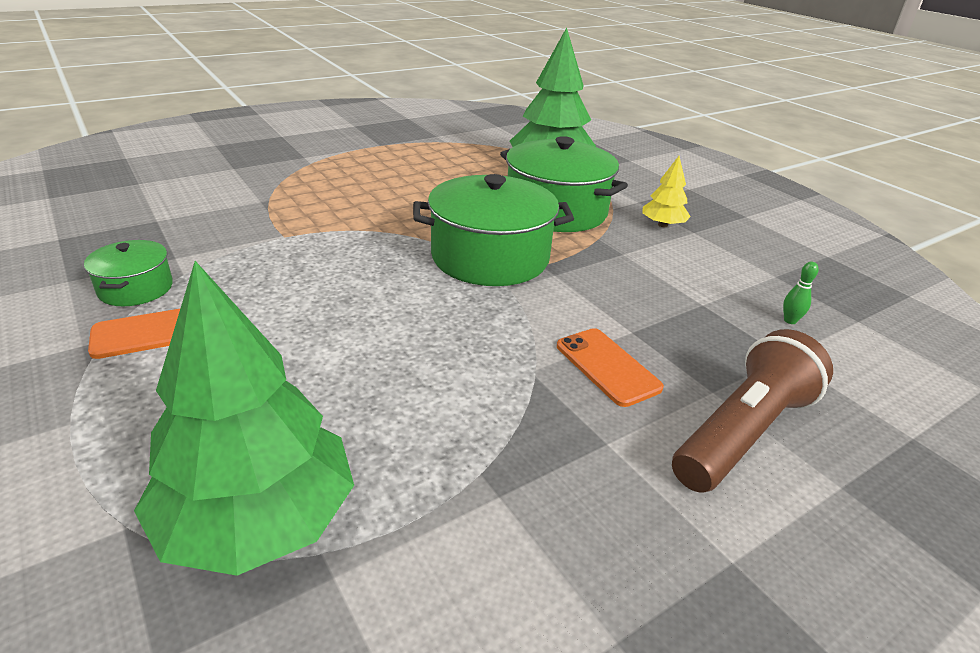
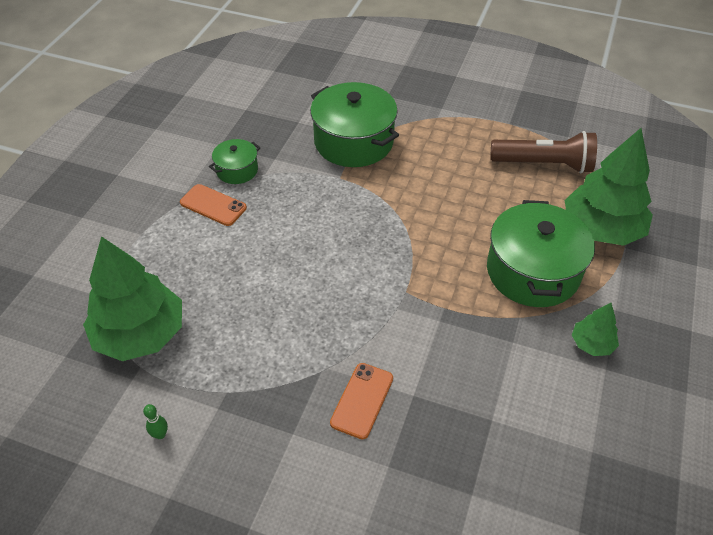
camera: 55 degrees right, 15 degrees up
(490, 257) = (423, 277): green pot -> green pot (353, 142)
(662, 225) = (592, 344): yellow tree -> green tree
(742, 432) = (359, 497): brown flashlight -> brown flashlight (544, 164)
(790, 320) = (527, 483): green bowling pin -> green bowling pin (160, 434)

